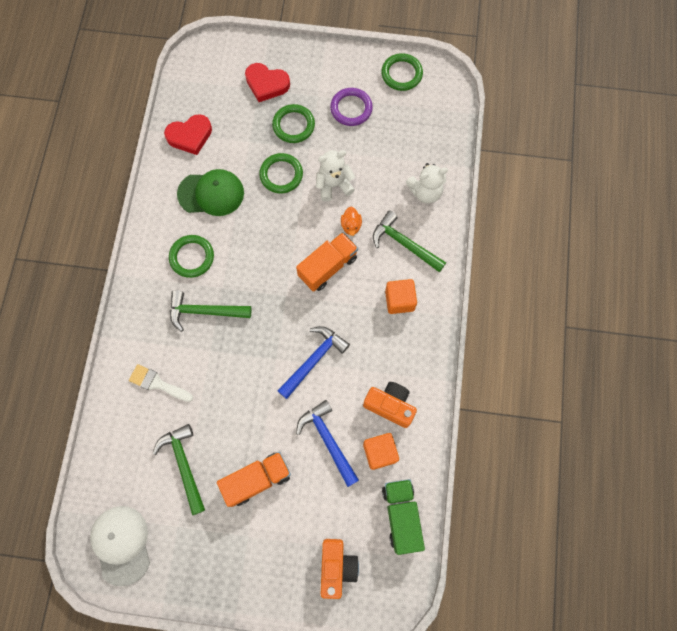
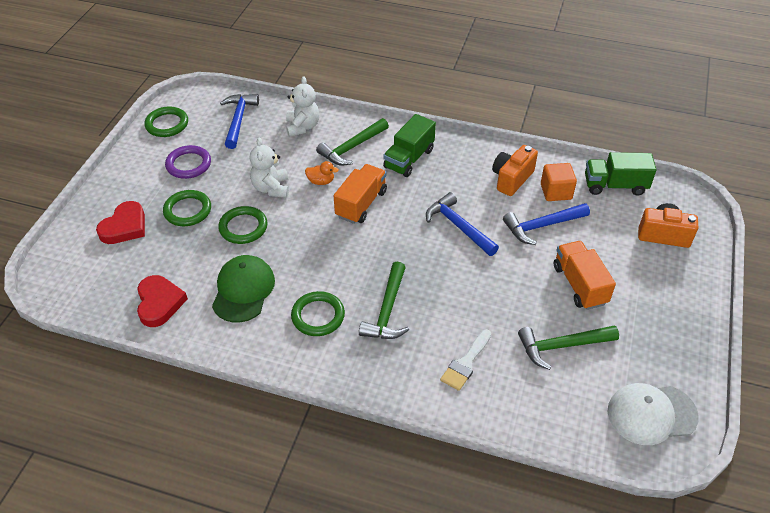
camera: 80 degrees left, 25 degrees down
(328, 267) = (361, 204): orange truck -> orange truck turned 60 degrees clockwise
(399, 300) = (409, 159): orange cube -> green truck
(422, 132) = (238, 120): none -> blue hammer

